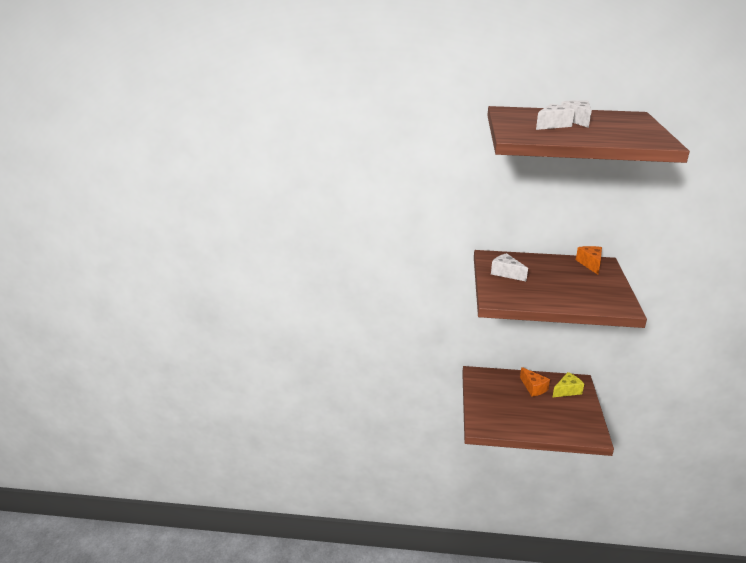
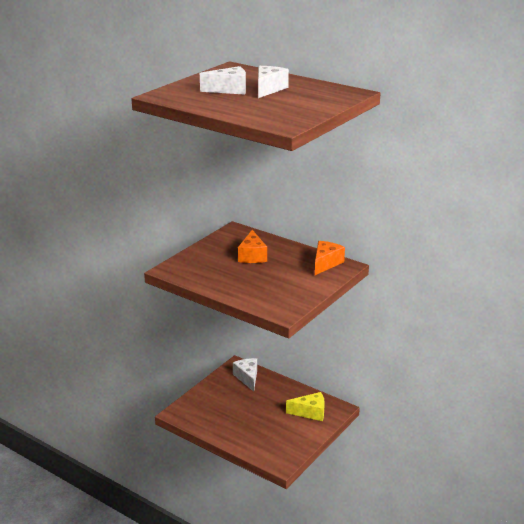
camera: 30 degrees right, 0 degrees up
(506, 273) = (222, 250): white cheese -> white cheese (247, 378)
(533, 388) = (278, 398): orange cheese -> orange cheese (252, 256)

